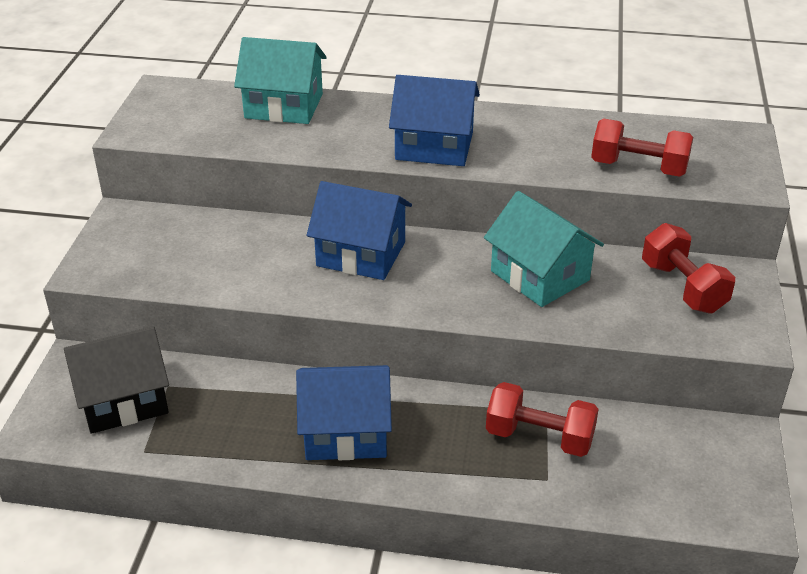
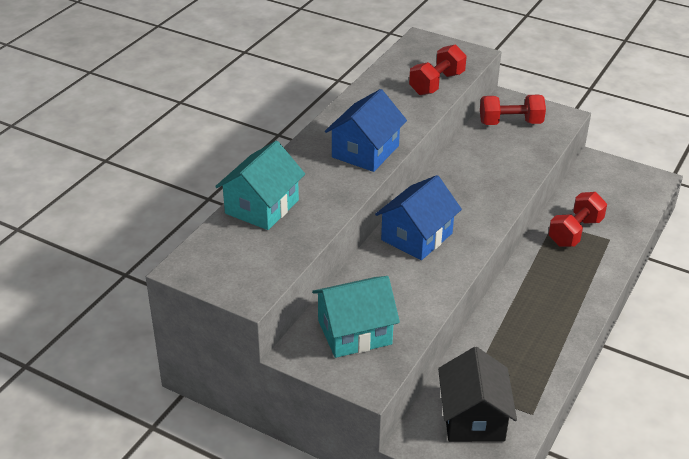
camera: 70 degrees left, 0 degrees up
(346, 432) = (545, 310): blue house -> none
(540, 275) = (476, 169): turquoise house -> turquoise house (355, 332)

